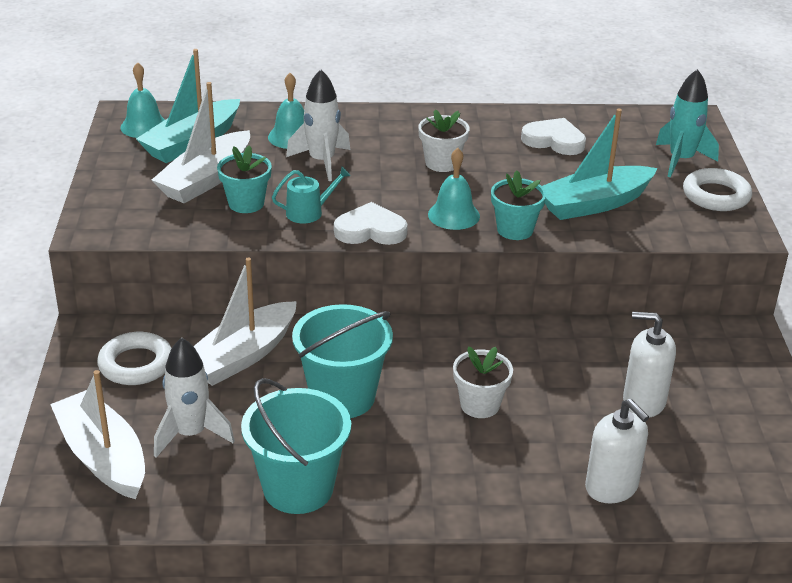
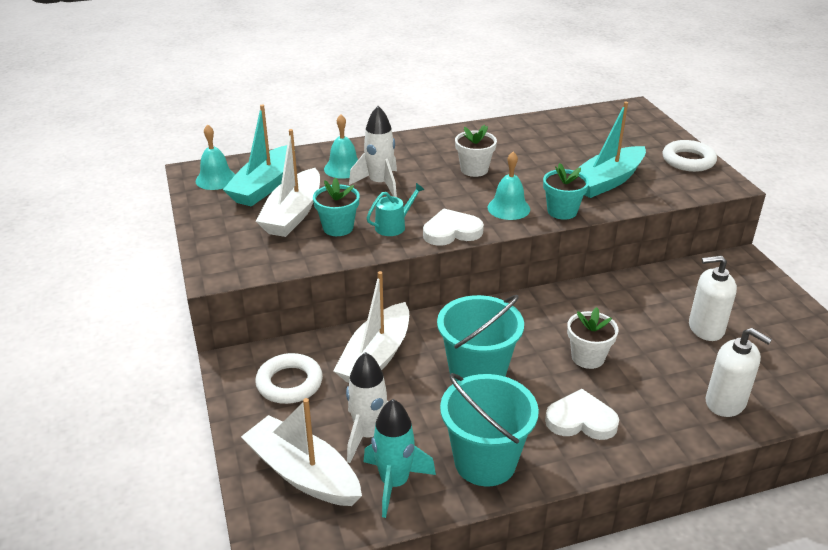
camera: 15 degrees left, 0 degrees up
(554, 140) = (547, 139): white heart -> white heart (581, 420)
(681, 160) = (646, 139): turquoise rocket -> turquoise rocket (394, 483)

